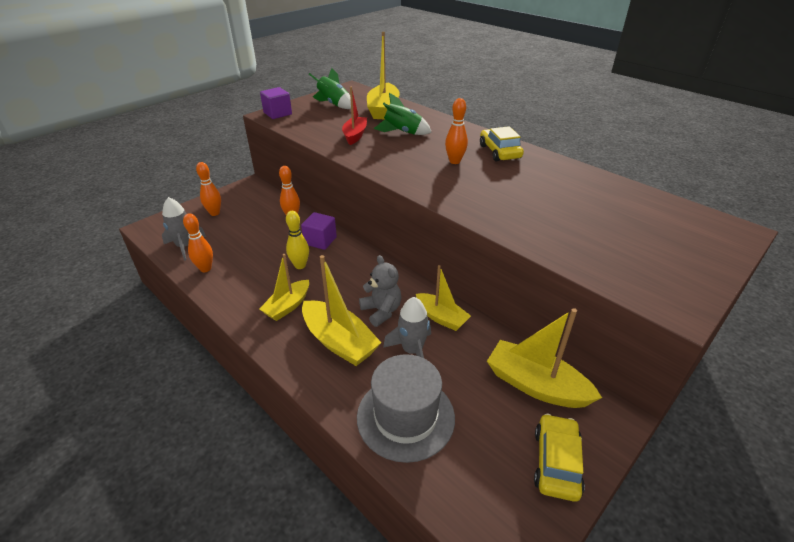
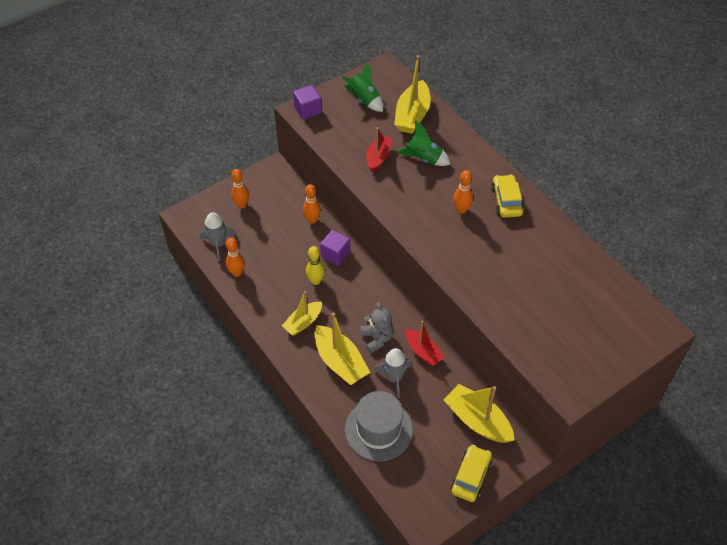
camera: 10 degrees right, 15 degrees up
(441, 317) = (423, 352): yellow boat -> red boat

